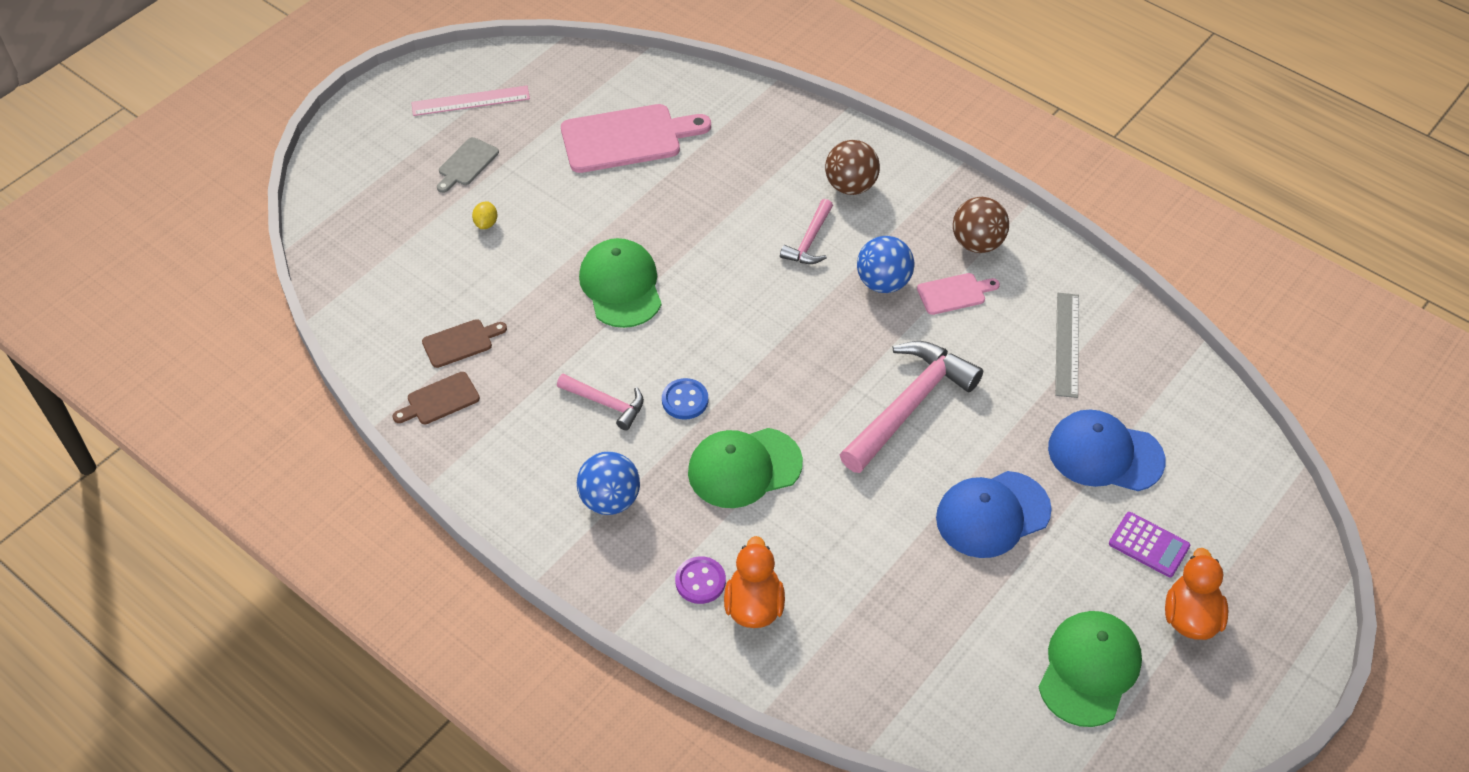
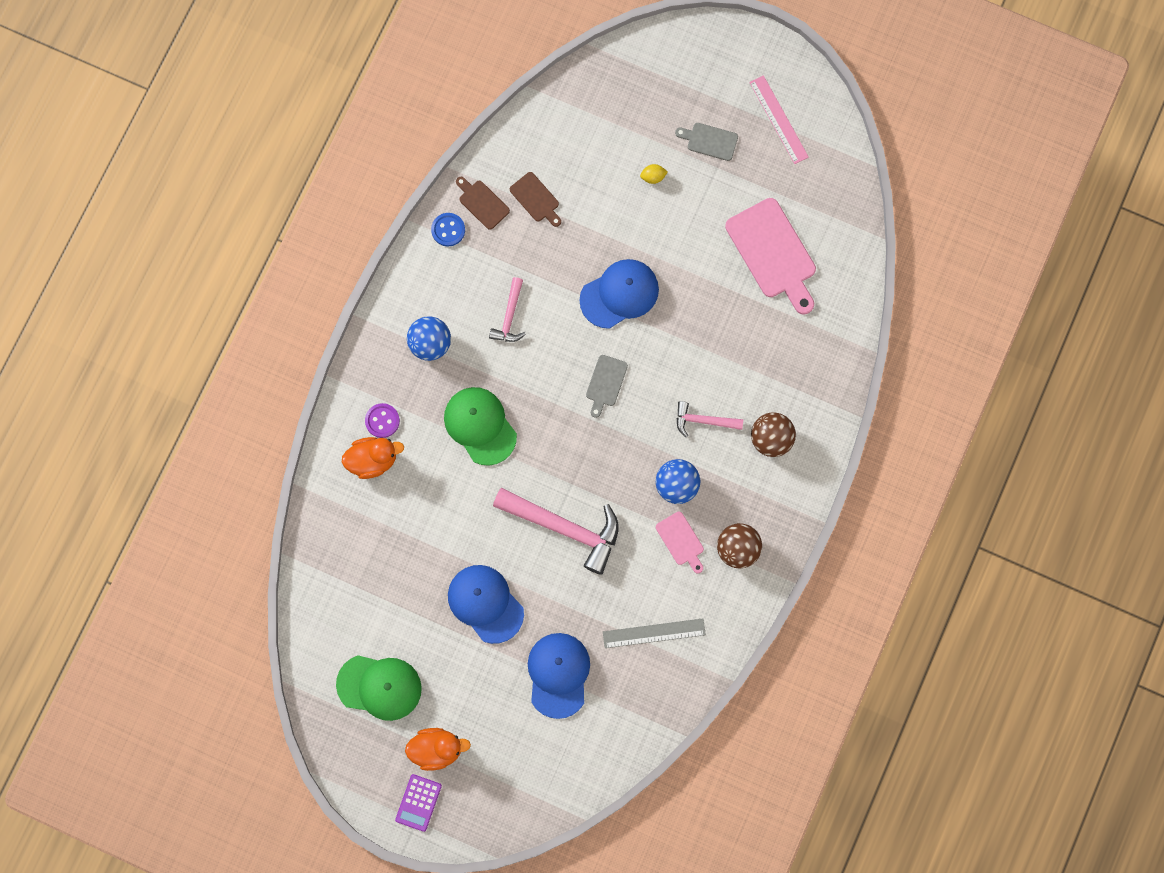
camera: 75 degrees right, 25 degrees up
(621, 286) = (619, 294): green cap -> blue cap
(685, 400) = (527, 370): blue button -> blue button (448, 230)
(731, 324) = (605, 383): none -> grey cutting board
(1149, 545) = (488, 715): purple calculator -> purple calculator (418, 802)

